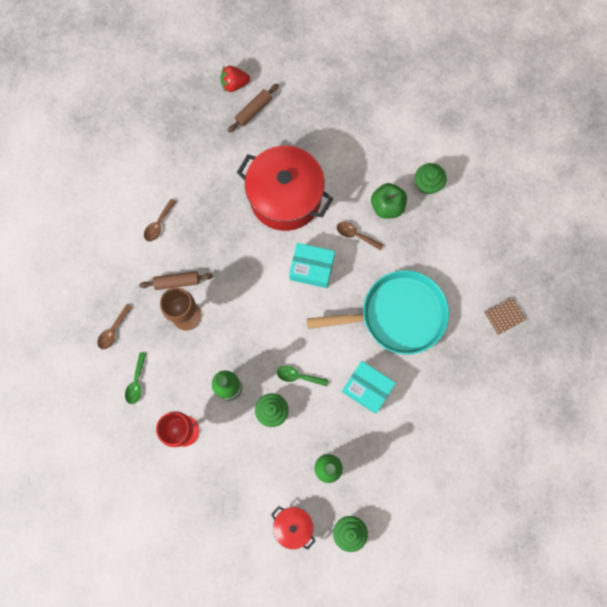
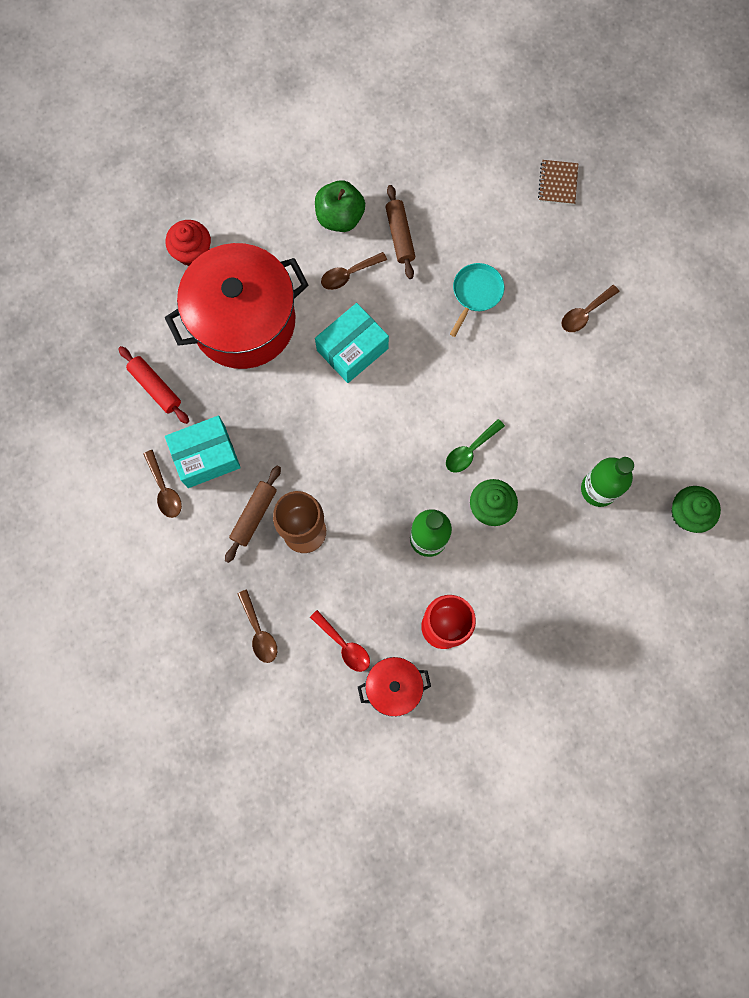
camera: 55 degrees left, 0 degrees up
(136, 382) = (344, 645): green spoon -> red spoon
(213, 178) = (155, 387): none -> red rolling pin
(234, 84) = (55, 285): red strawberry -> none
(253, 110) = (107, 285): brown rolling pin -> brown rolling pin (400, 236)
(293, 526) = (640, 572): red pot -> red pot (393, 686)
(306, 141) = (192, 252): none -> red cupcake
(367, 388) = (537, 383): turquoise box -> turquoise box (206, 456)
(397, 315) = (476, 293): turquoise pan -> turquoise pan, size x0.43
(427, 184) = (346, 156): green cupcake -> none
(432, 387) = (585, 313): none -> brown spoon

